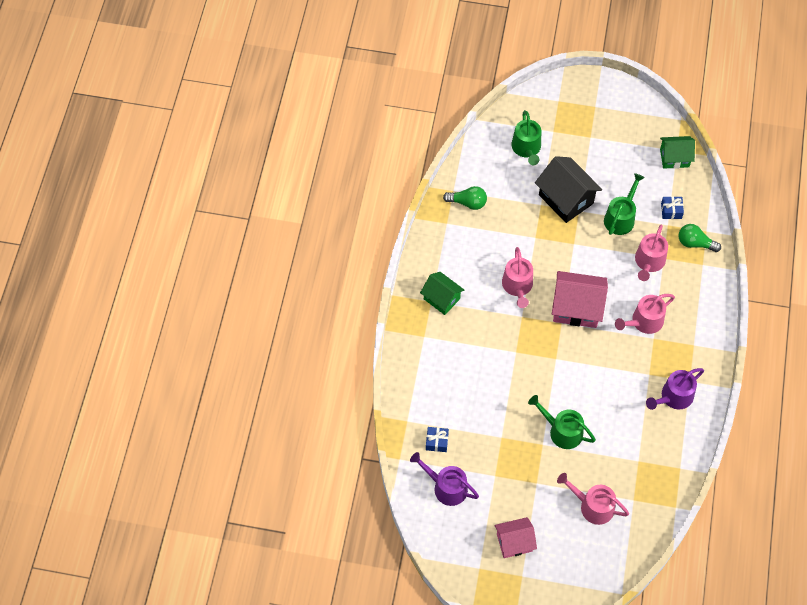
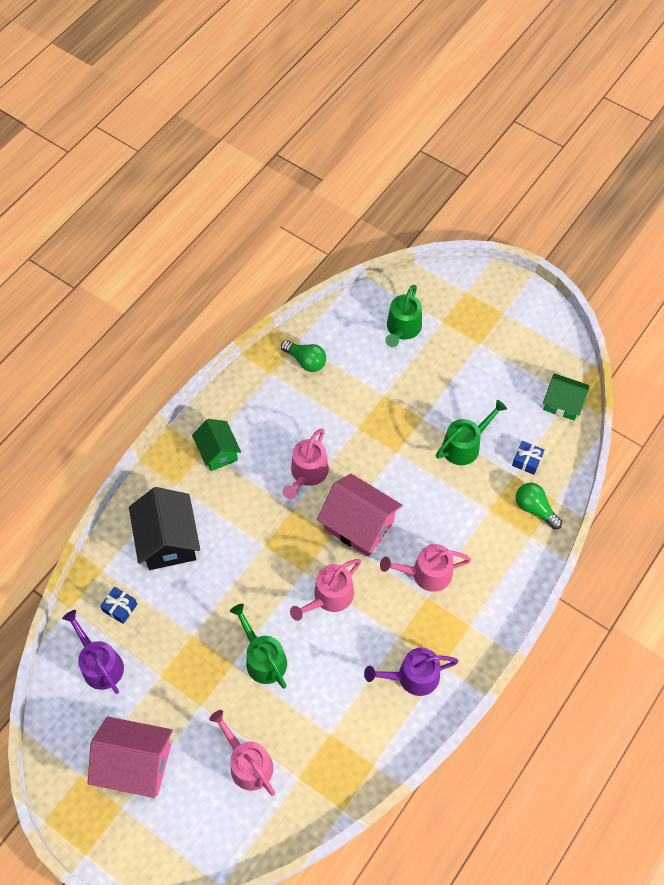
camera: 25 degrees right, 0 degrees up
(514, 542) = (136, 764): pink house -> pink house, size x1.56
(566, 199) = (415, 400): black house -> black house (168, 540)
(649, 262) = (469, 508): pink watering can -> pink watering can (329, 597)

